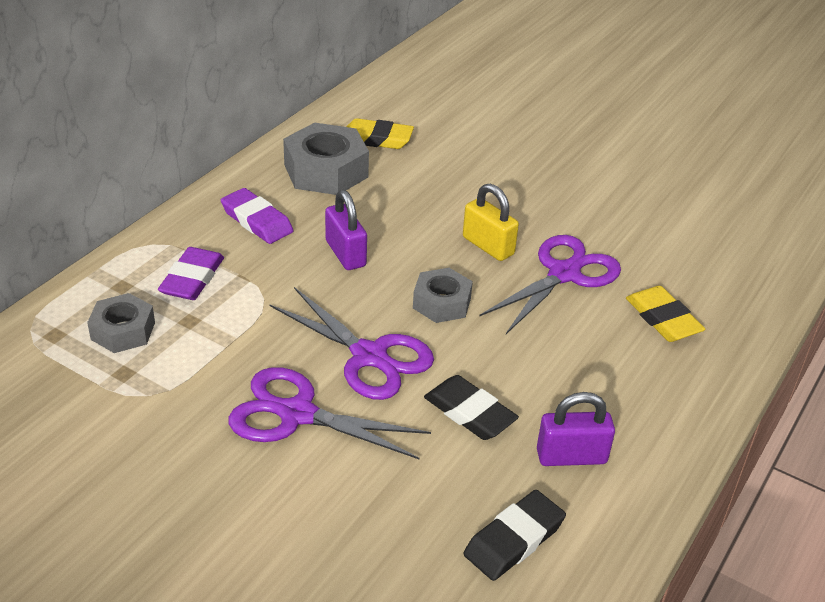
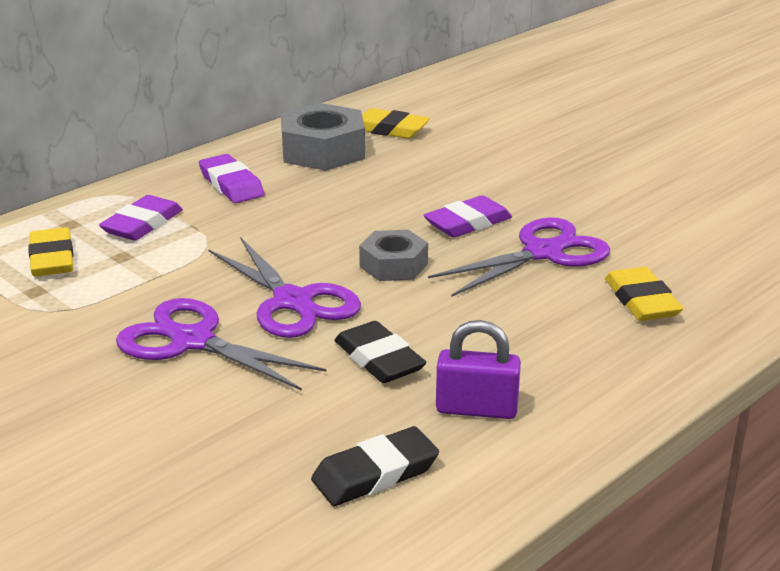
camera: 15 degrees right, 10 degrees down
(123, 331) = (52, 258): grey nut -> yellow eraser
(345, 253) = (310, 217): purple padlock -> none
(488, 246) = (468, 223): yellow padlock -> purple eraser

